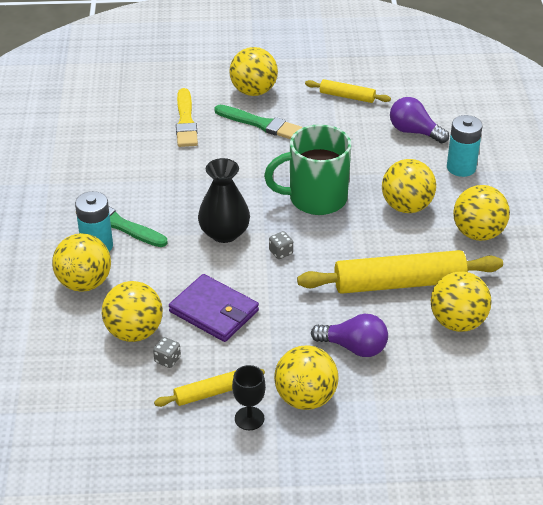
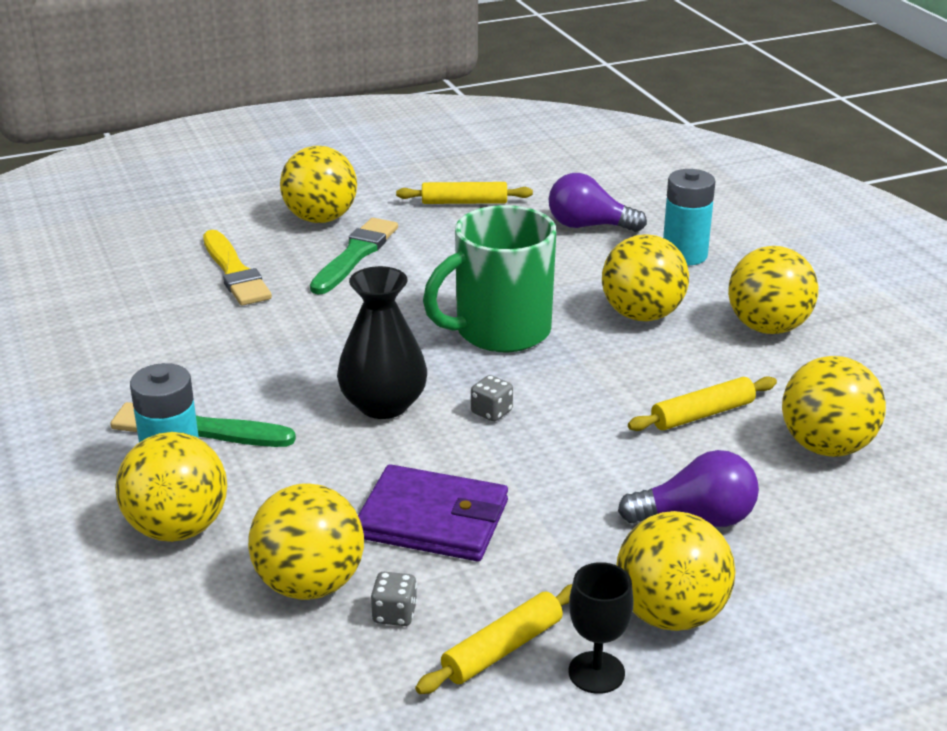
camera: 20 degrees left, 10 degrees down
(260, 124) = (355, 255): green brush -> green brush turned 75 degrees counterclockwise
(399, 283) = (702, 414): yellow rolling pin -> yellow rolling pin, size x0.51

